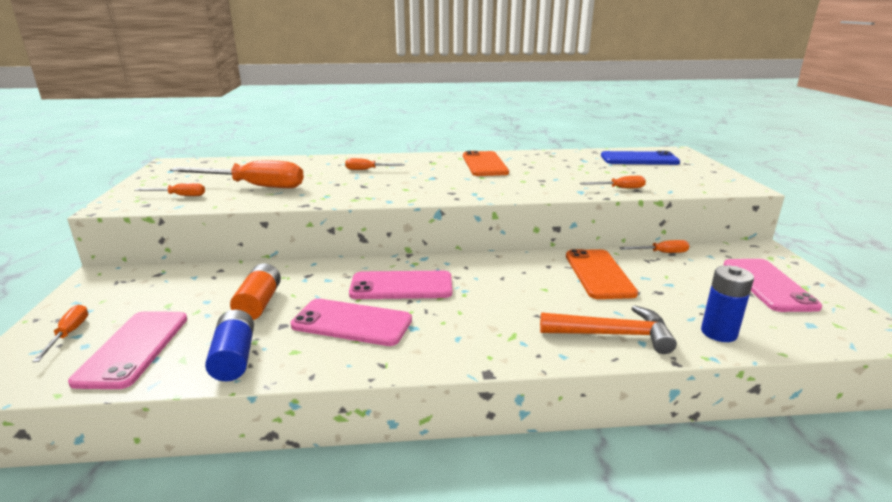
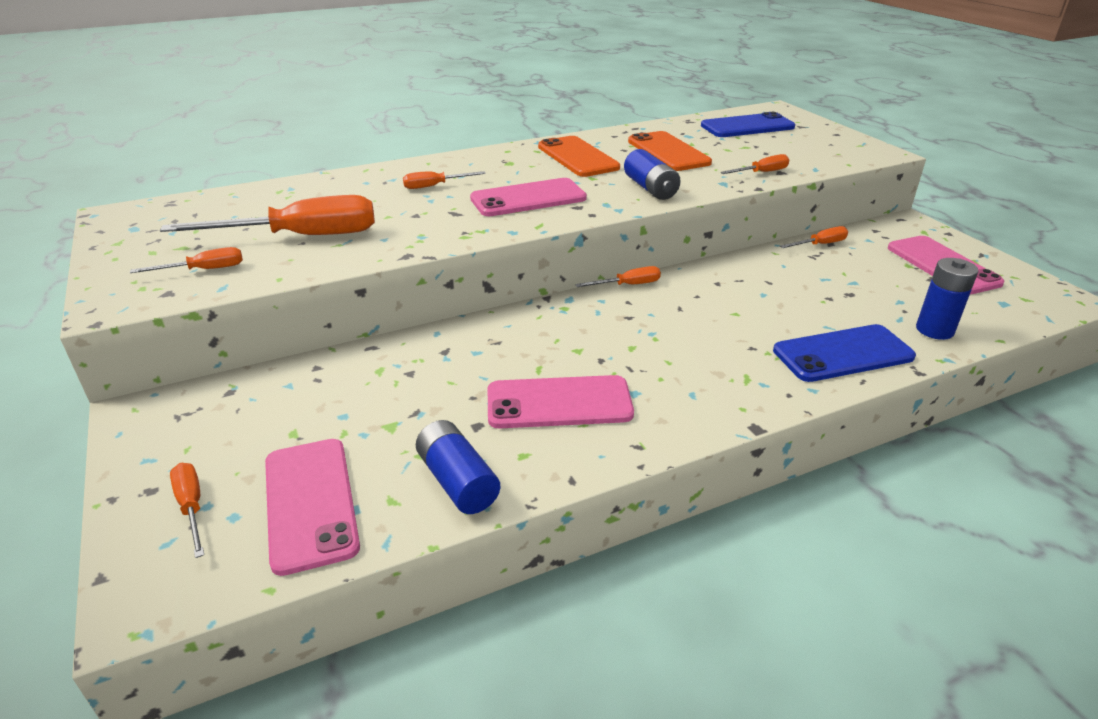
camera: 20 degrees left, 10 degrees up
(259, 303) = (418, 403): orange battery -> none
(401, 286) = (575, 342): pink phone -> pink phone (528, 198)
(475, 256) = (628, 285): none -> orange screwdriver
(518, 188) = (650, 188): none -> blue battery
(598, 274) = (777, 283): orange phone -> orange phone (668, 152)
(613, 335) = (843, 354): orange hammer -> blue phone

